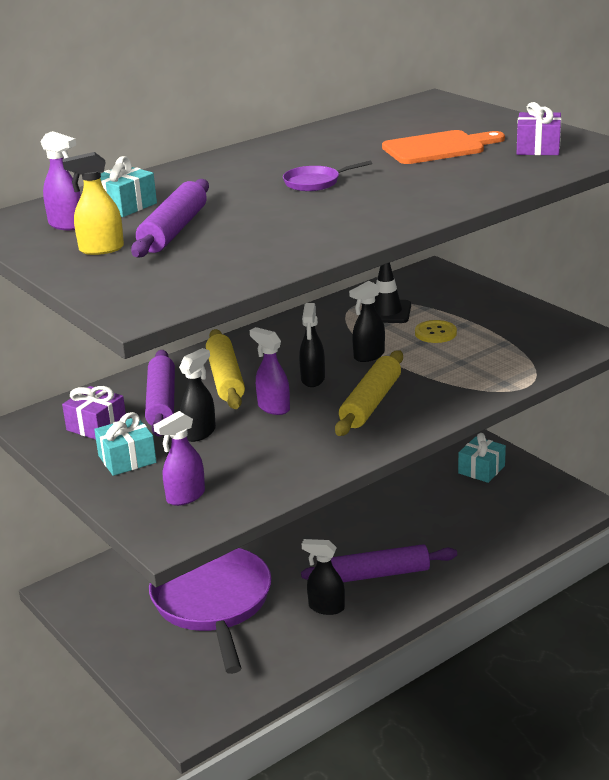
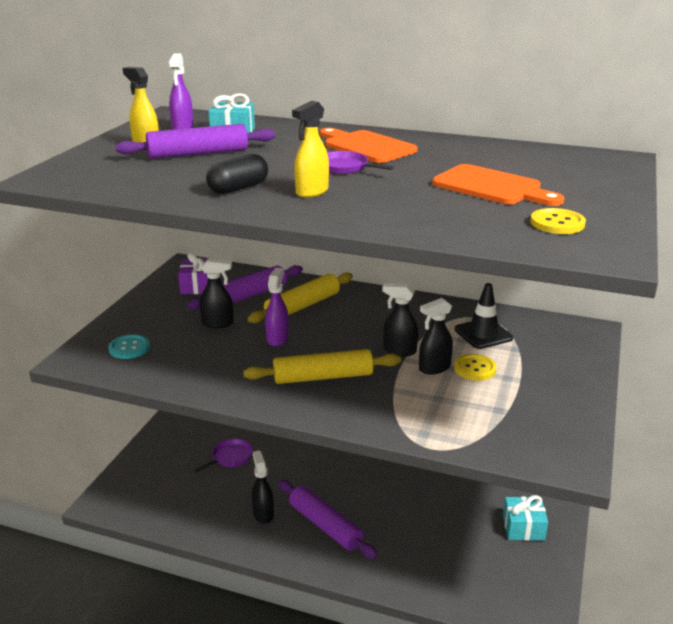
camera: 55 degrees right, 0 degrees up
(127, 459) = (164, 311): turquoise gift -> none
(185, 497) = (129, 348): purple spray bottle -> turquoise button
(213, 603) = (230, 457): purple pan -> purple pan, size x0.41
(268, 165) = (366, 146): none -> orange cutting board
(310, 230) = (238, 188): none -> black capsule
(313, 379) = (335, 340): black spray bottle -> black spray bottle (434, 368)
(362, 205) = (311, 192): none -> yellow spray bottle
(538, 148) = (557, 223): purple gift -> yellow button

